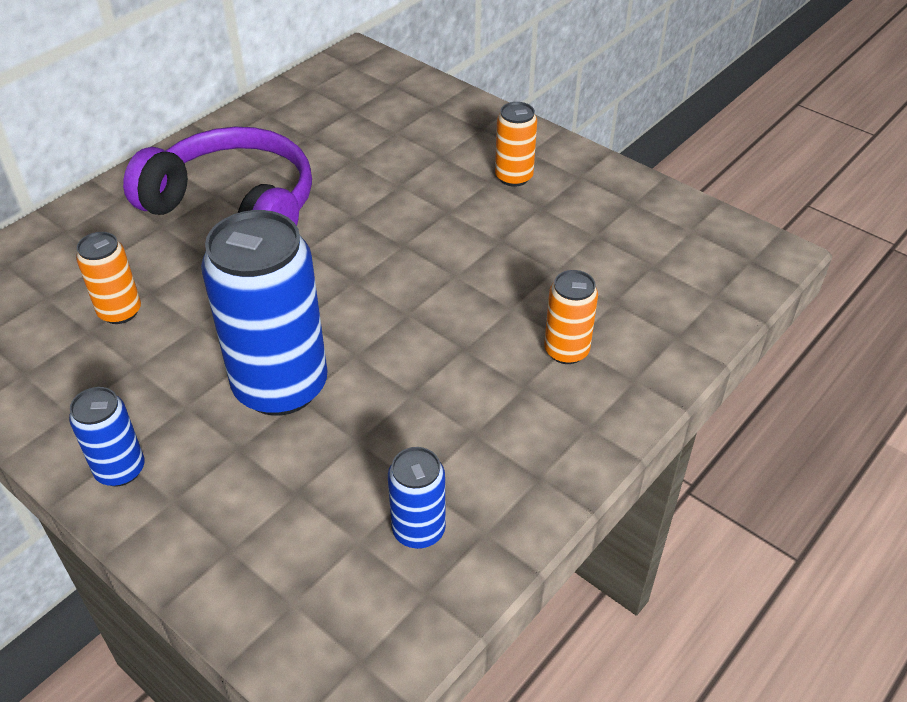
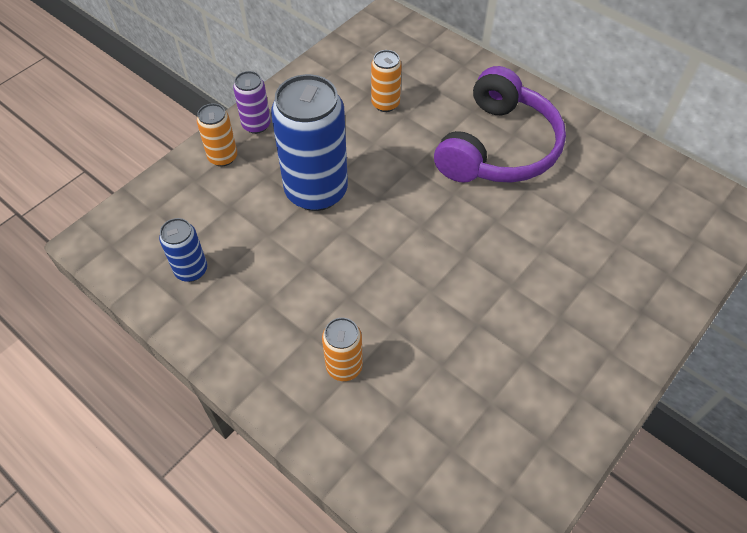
camera: 90 degrees right, 10 degrees up
(120, 470) = (256, 125): blue can -> purple can
(514, 177) = (568, 337): orange can -> orange can (223, 157)

